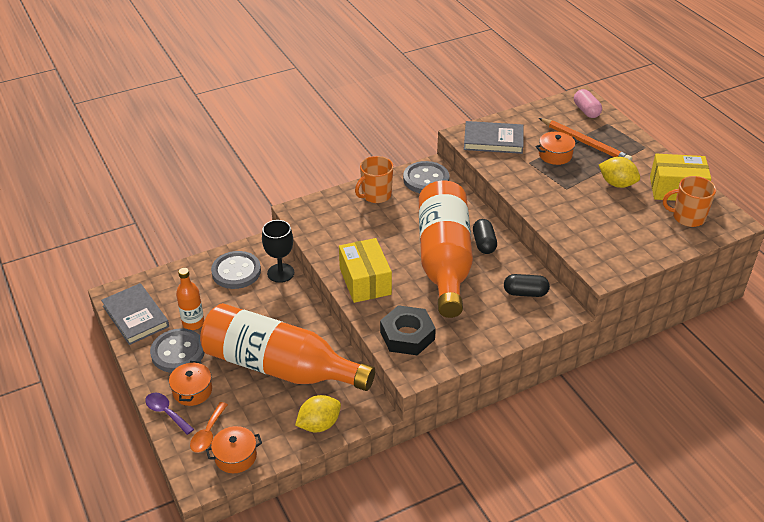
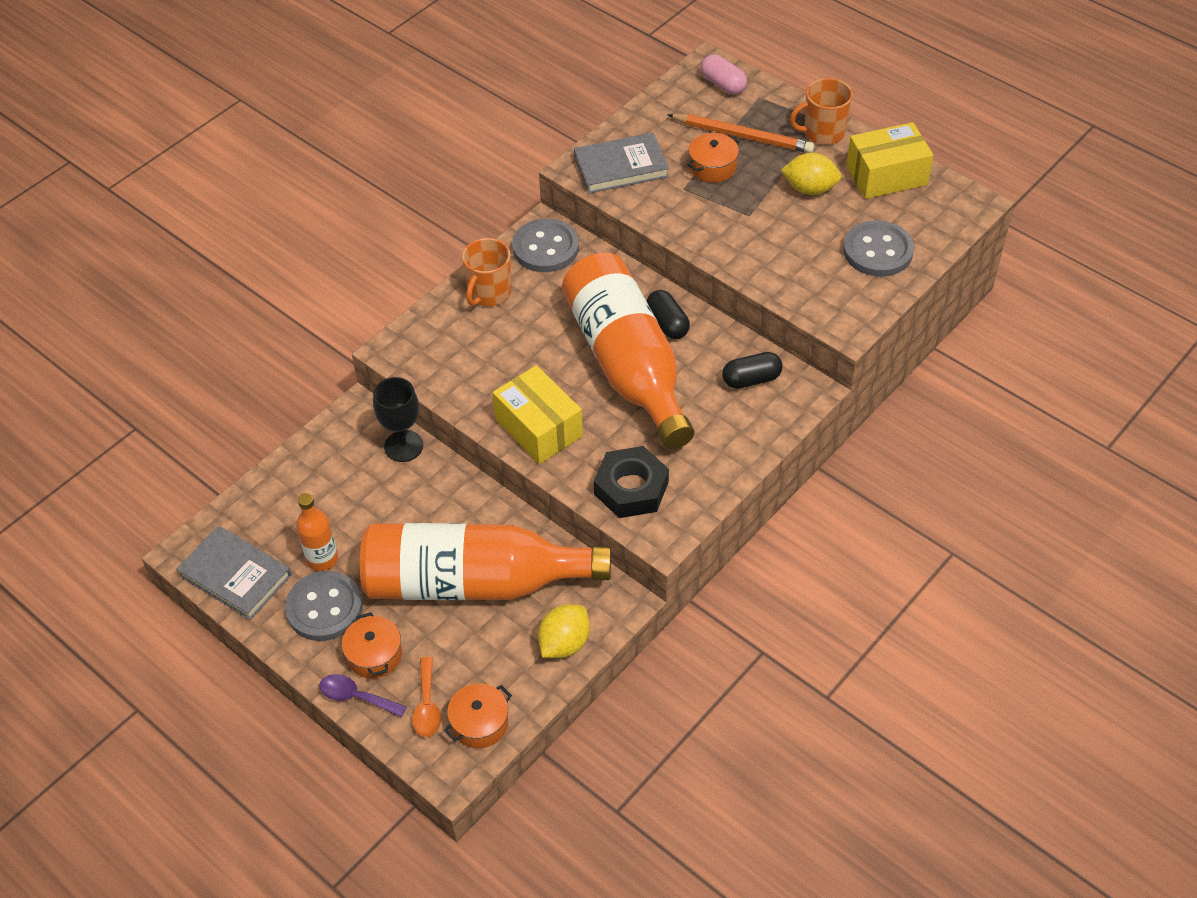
camera: 20 degrees left, 10 degrees up
(236, 271) = (341, 463): grey button -> grey button (877, 251)
(687, 217) = (916, 214): orange mug -> orange mug (823, 132)

